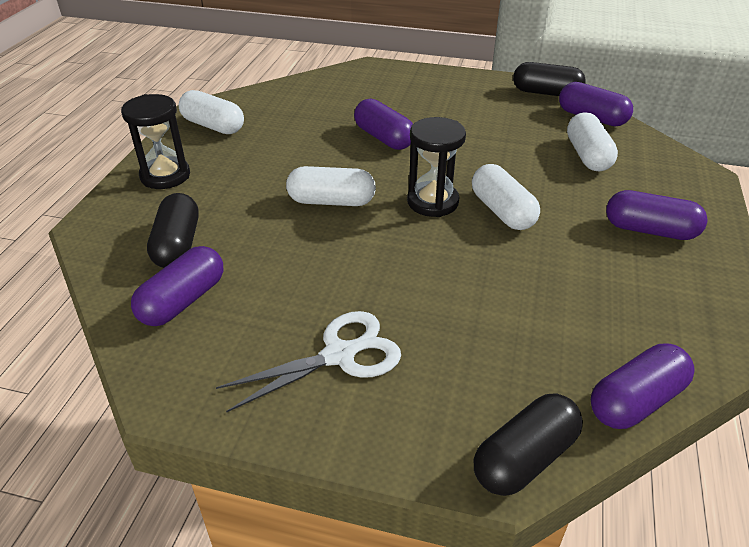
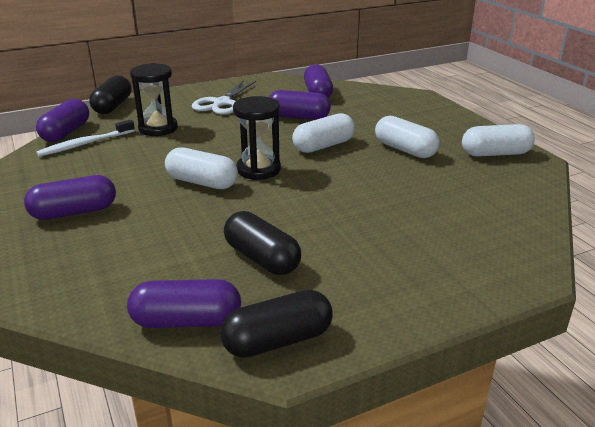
camera: 140 degrees right, 10 degrees down
(165, 176) = (442, 121): black hourglass -> black hourglass (158, 128)
(178, 245) = (362, 104): black capsule -> black capsule (261, 258)
(384, 138) = (364, 198): purple capsule -> purple capsule (298, 117)
(588, 155) = (161, 260): white capsule -> white capsule (405, 150)
(611, 349) = (85, 144): none -> white toothbrush

